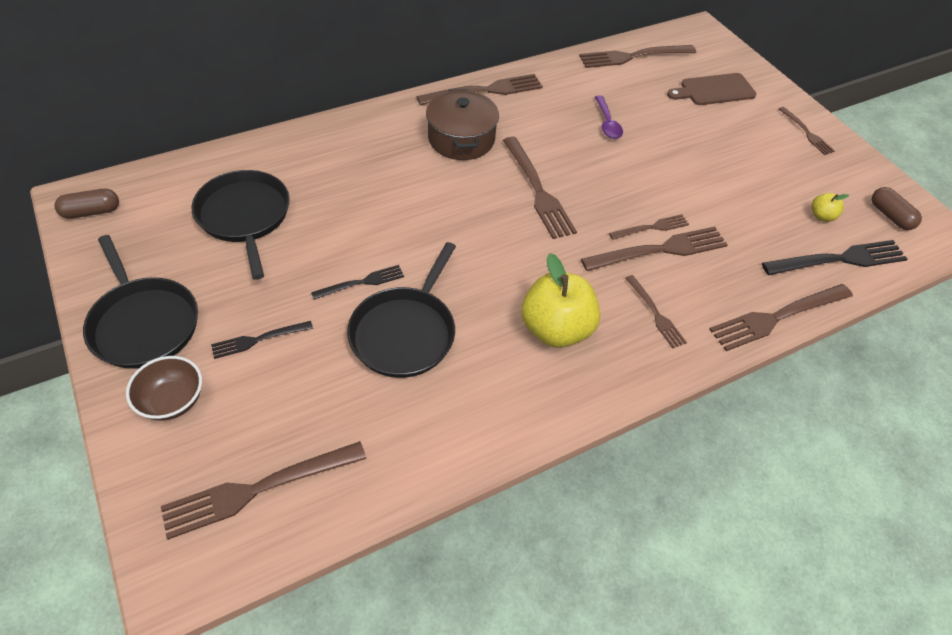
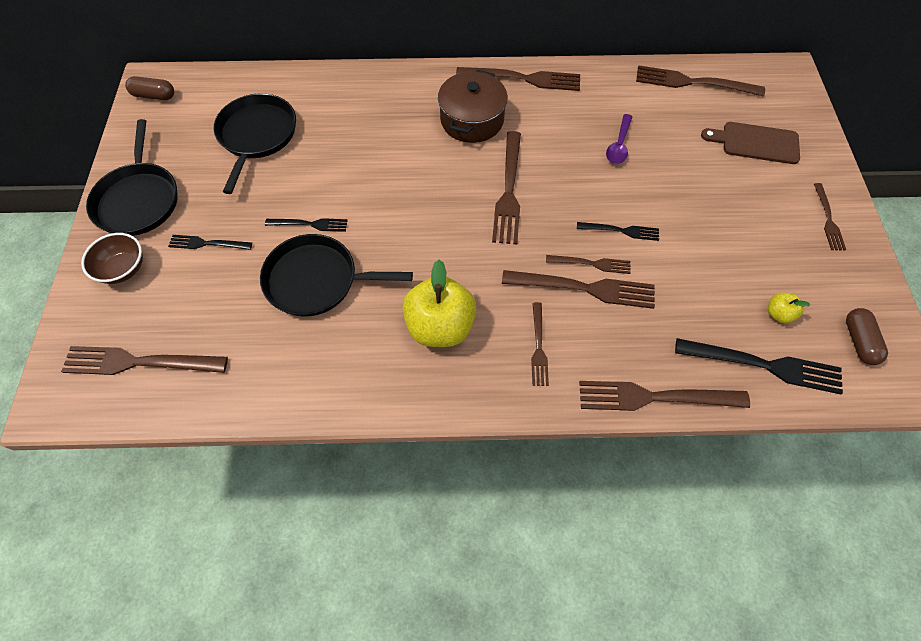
camera: 30 degrees right, 10 degrees up
(405, 332) = (317, 280): black pan -> black pan turned 45 degrees clockwise
(658, 192) = (622, 231): none -> black fork

